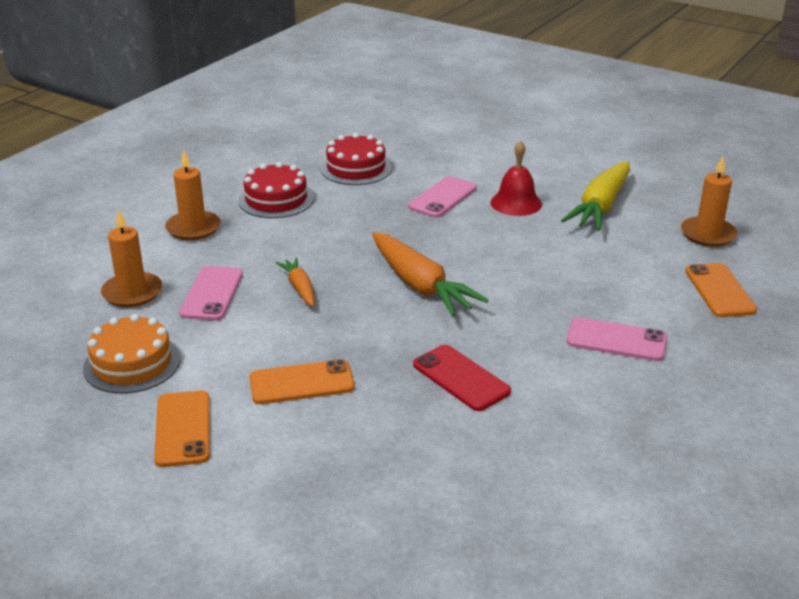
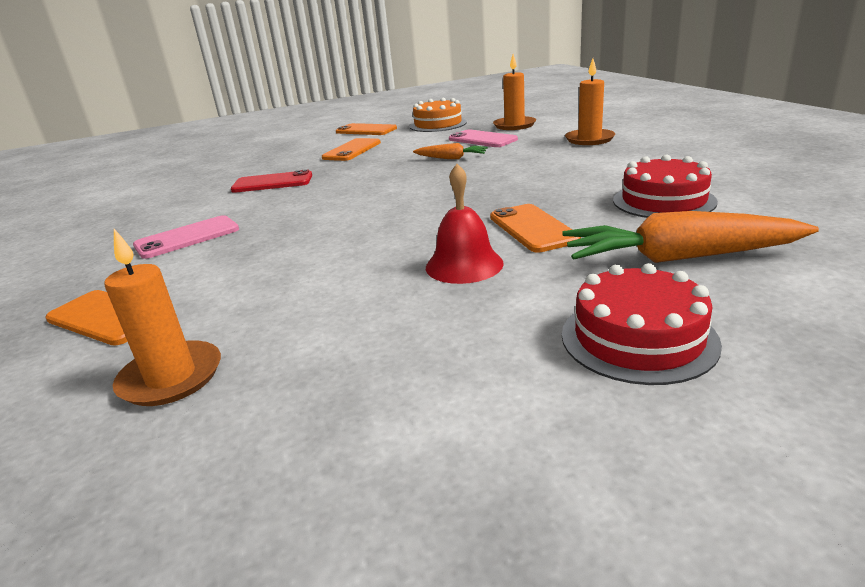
camera: 130 degrees right, 5 degrees down
(276, 200) = (615, 164): red cake -> red cake (638, 338)
(420, 285) = (388, 190): orange carrot -> orange carrot (679, 258)
(443, 197) = (532, 228): pink phone -> orange phone
(601, 206) = (371, 321): yellow carrot -> none

